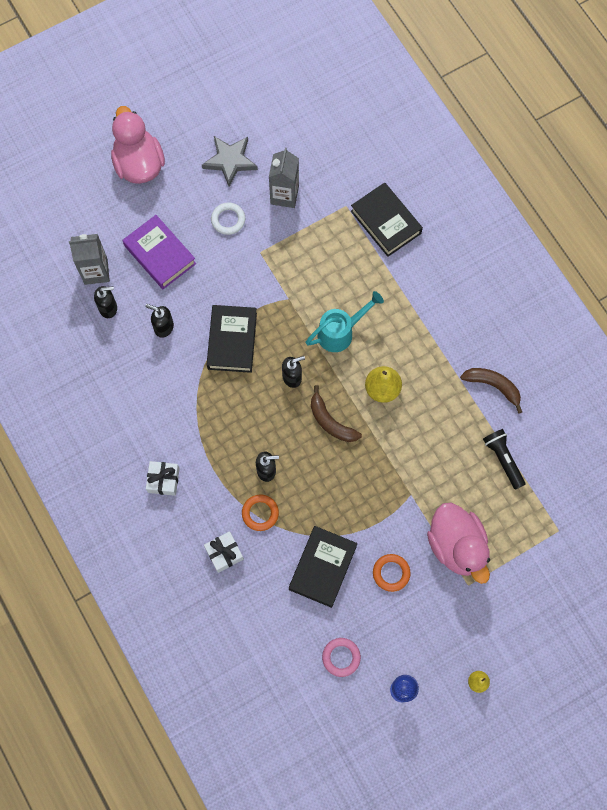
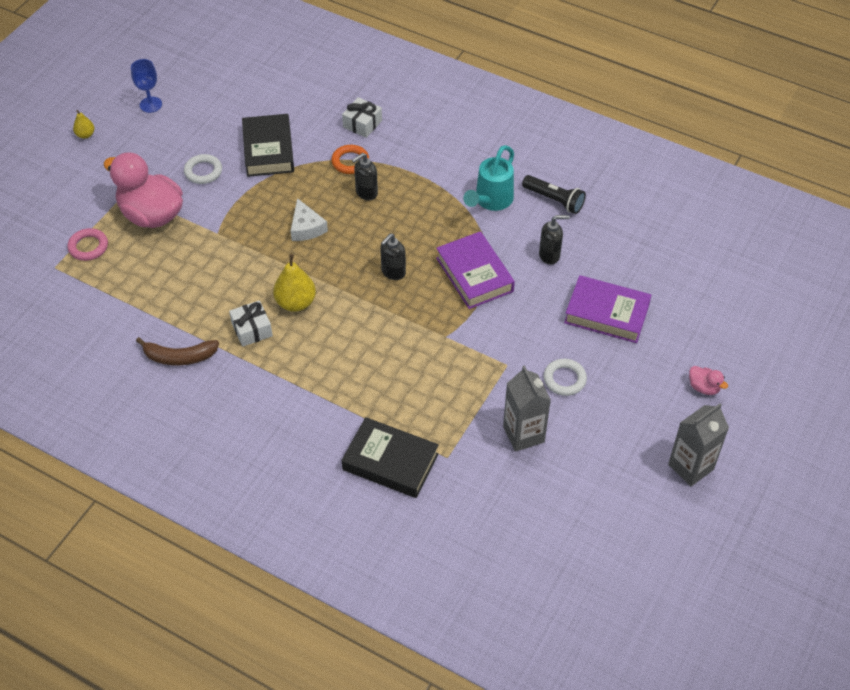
camera: 150 degrees right, 20 degrees down
(96, 271) = (655, 270): grey carton -> grey carton (690, 467)
(108, 308) = (615, 246): black soap dispenser -> none
(139, 164) = (703, 387): pink duck -> pink duck, size x0.42
(163, 480) = (454, 147): white gift -> white gift (252, 329)
(230, 161) = (611, 440): grey star -> none
(232, 341) = (474, 275): black book -> purple book
(330, 421) = (330, 254): brown banana -> none
(335, 460) = (306, 227): none -> white cheese
(340, 332) = (370, 332): turquoise watering can -> turquoise watering can (491, 201)
(341, 657) = (215, 103): pink ring -> pink ring (88, 247)
(391, 573) = (203, 171): orange ring -> white ring
(503, 459) = (138, 299): black flashlight -> black flashlight (554, 200)

